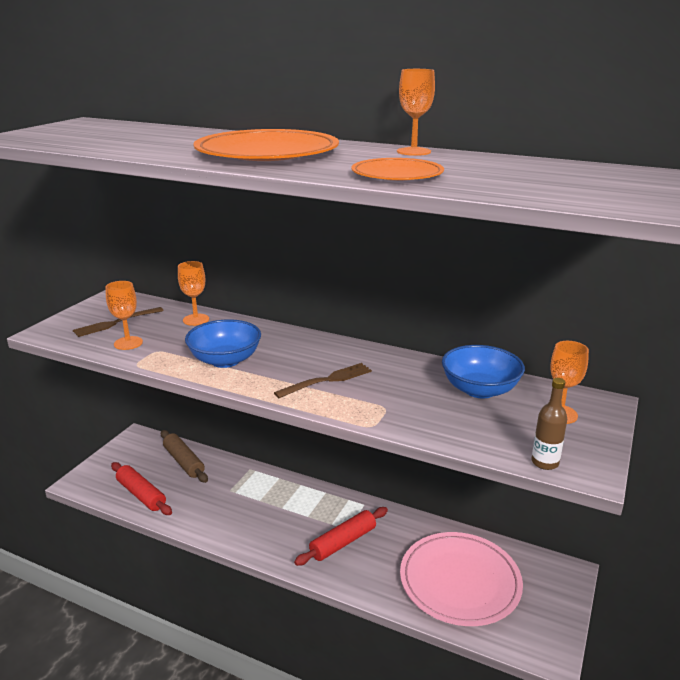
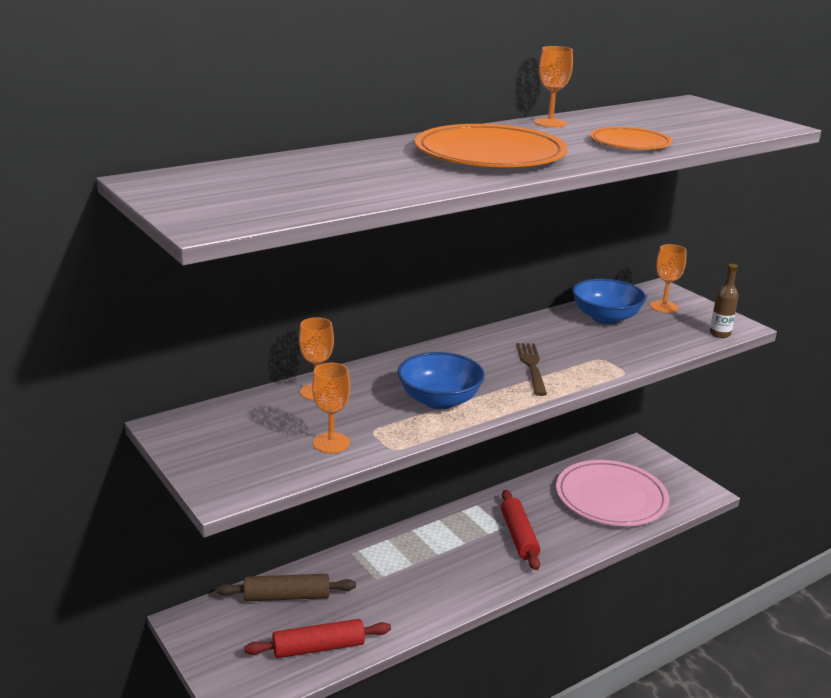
camera: 60 degrees left, 0 degrees up
(116, 323) = (260, 439): brown fork -> none

